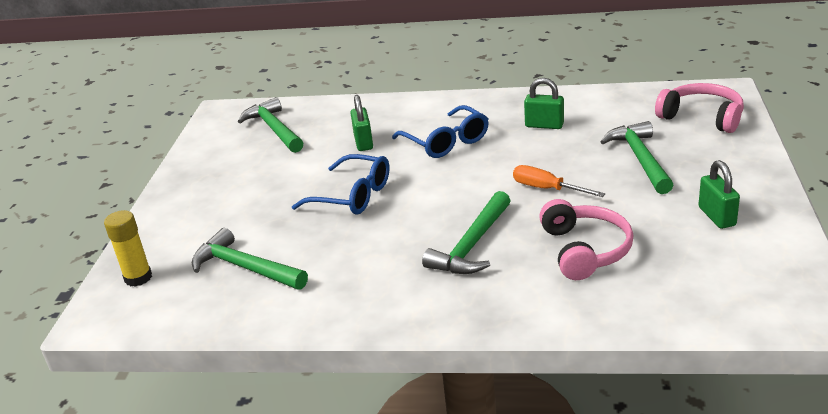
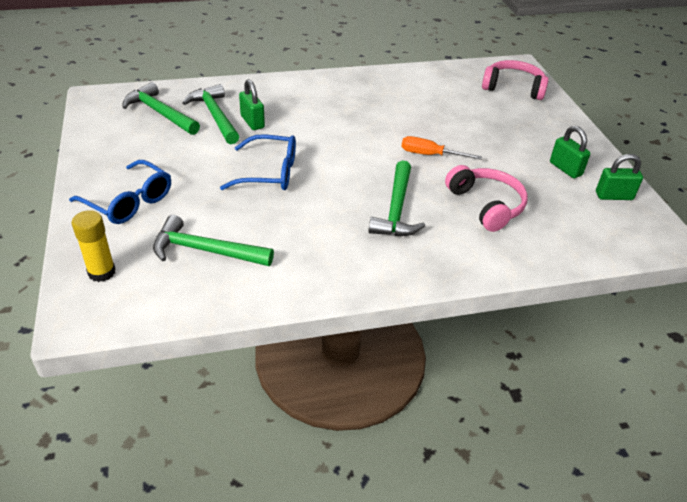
camera: 25 degrees left, 10 degrees up
(445, 141) = (325, 117): blue glasses -> blue glasses (128, 201)
(544, 125) = (398, 99): green padlock -> green padlock (614, 196)
(640, 159) = (487, 125): green hammer -> green hammer (215, 116)

